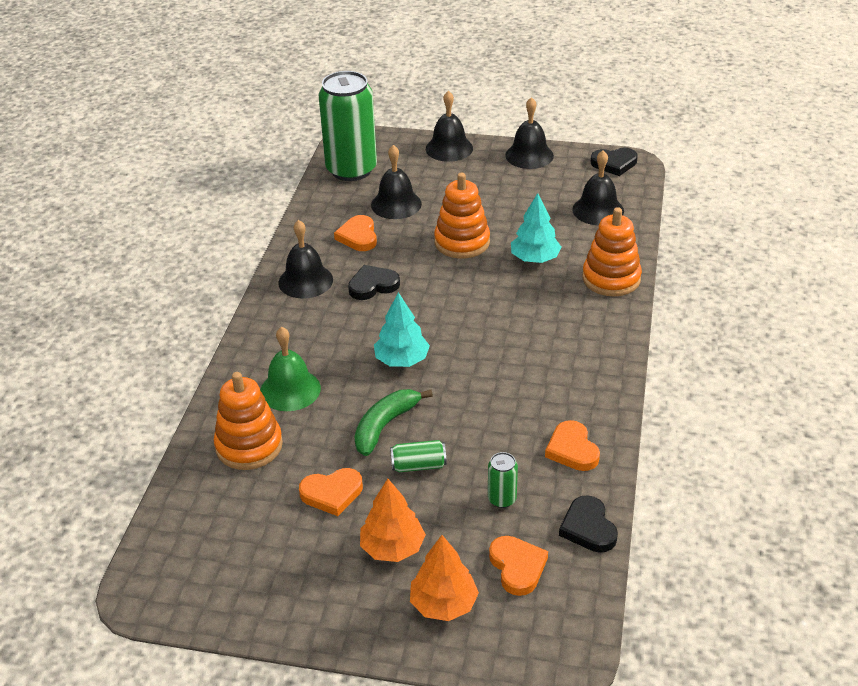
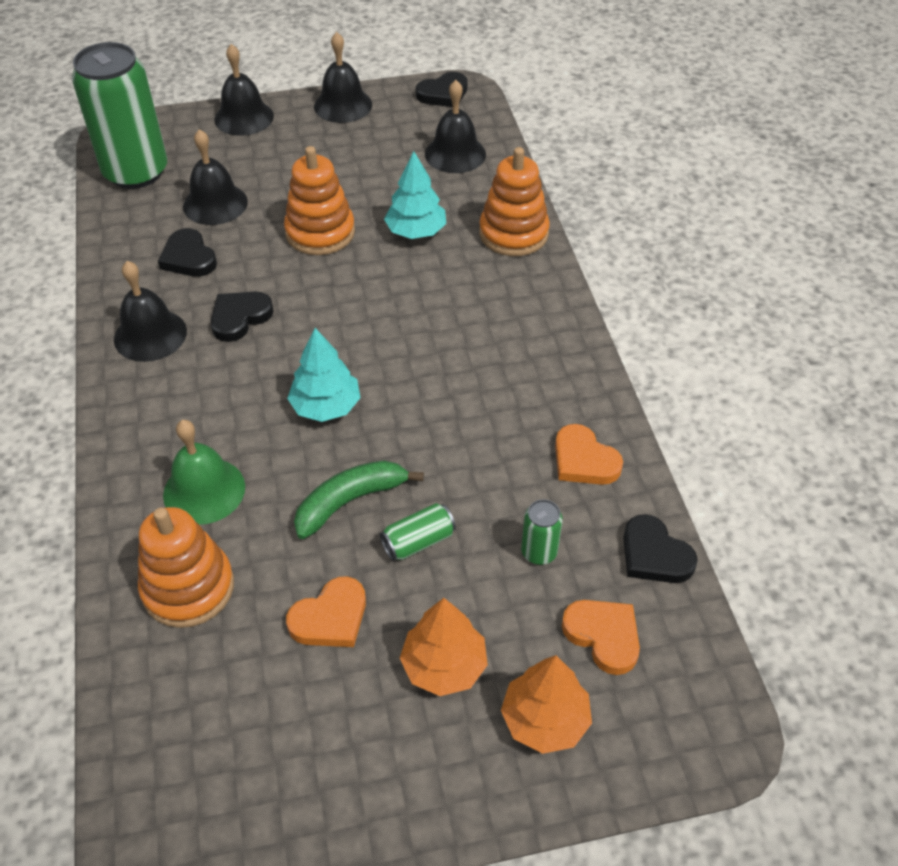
camera: 25 degrees left, 10 degrees up
(358, 236) = (188, 258): orange heart -> black heart
(385, 426) = (350, 501): green banana -> green banana turned 45 degrees clockwise

